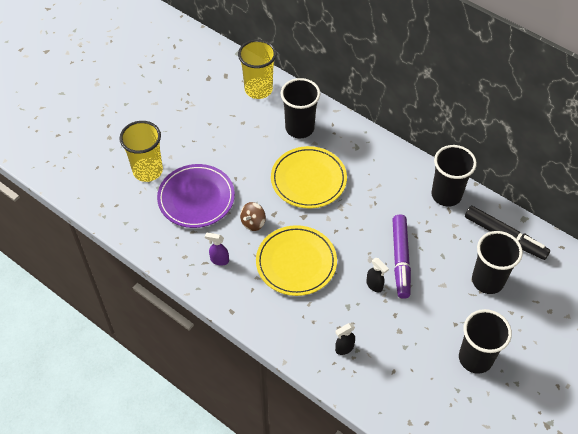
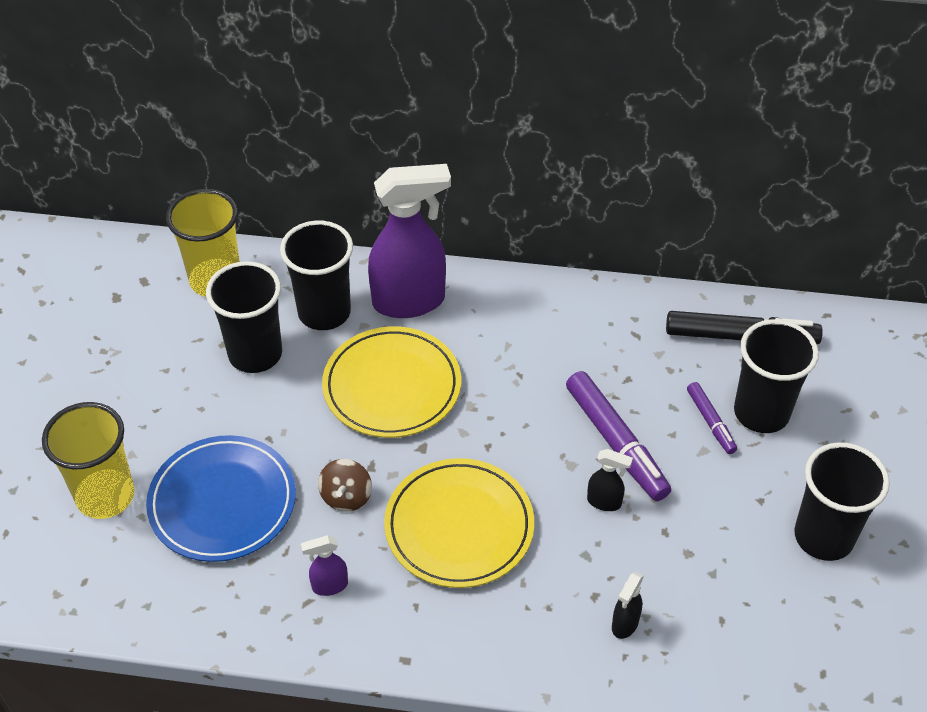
camera: 30 degrees left, 5 degrees down
(196, 198) = (222, 502): purple plate -> blue plate
(345, 141) = (410, 301): none -> purple spray bottle
(446, 195) = (617, 314): black cup -> black cup (255, 354)
(457, 272) = (710, 422): none -> purple marker

